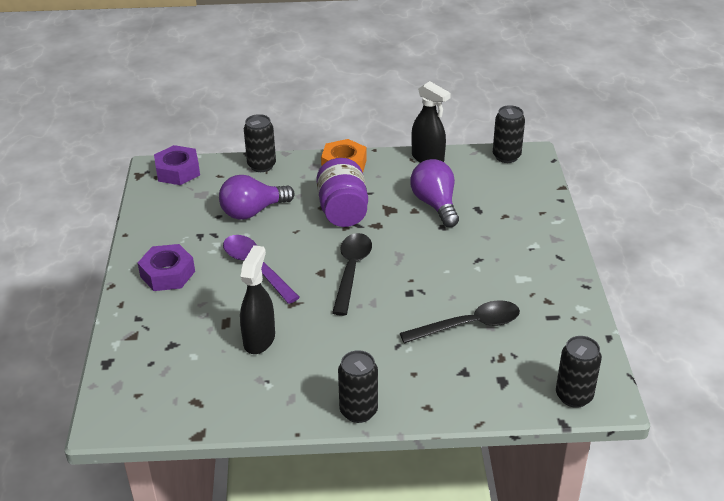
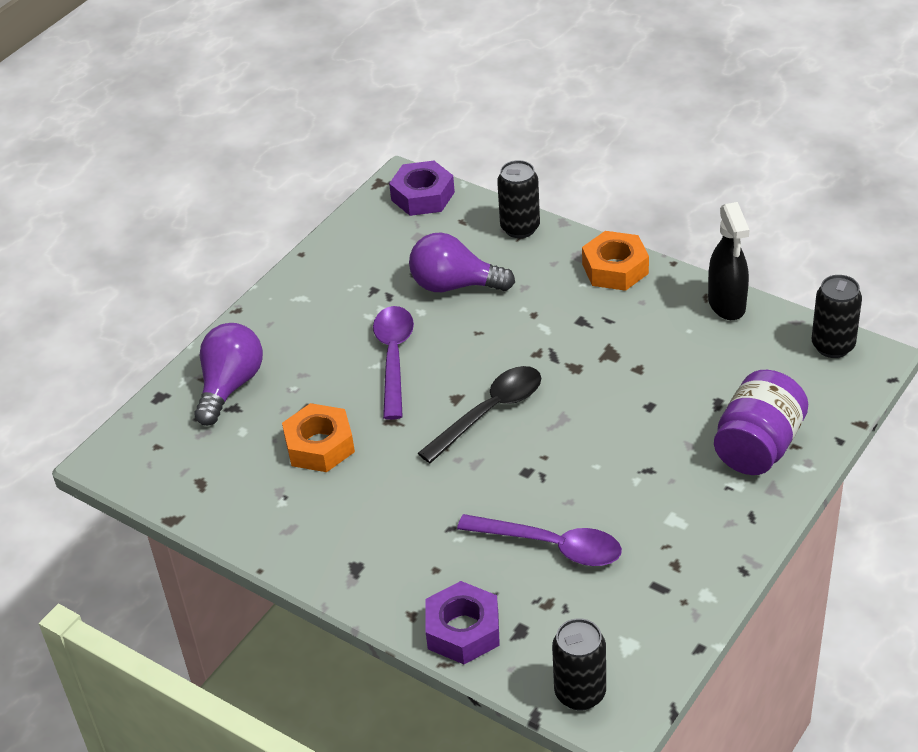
camera: 40 degrees right, 5 degrees up
(167, 274) = (300, 322): purple nut -> purple nut (463, 630)
(259, 339) = (319, 446): black spray bottle -> orange nut
(343, 211) = (554, 331): purple jar -> purple jar (758, 446)
(358, 411) = (339, 579): black can -> none
(435, 204) = (671, 372): purple light bulb -> purple light bulb (230, 386)
(469, 325) = (551, 546): black spoon -> purple spoon

